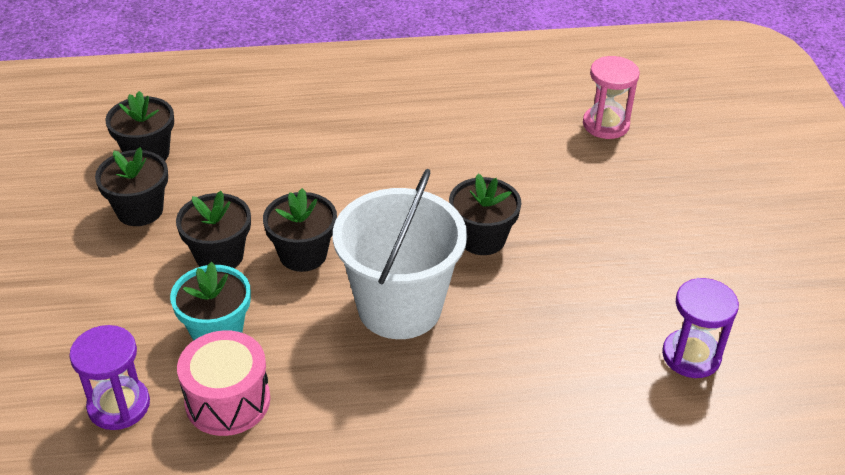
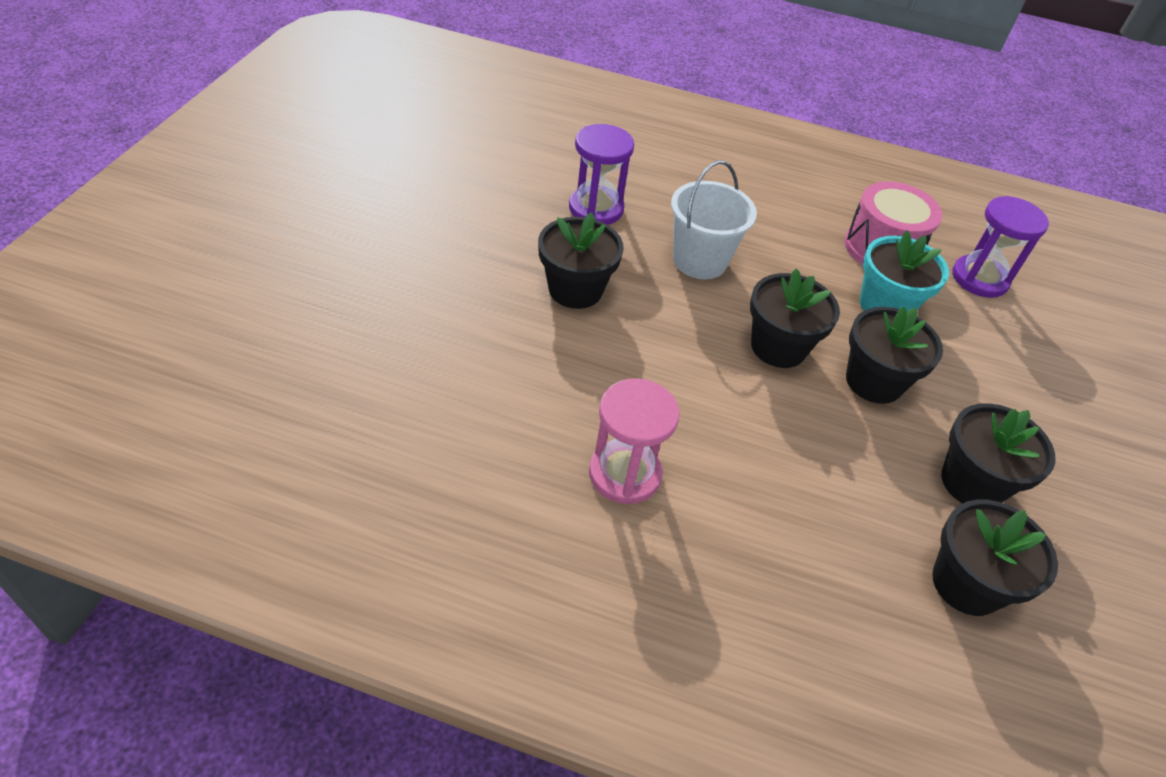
camera: 160 degrees left, 5 degrees up
(399, 307) = (699, 261): white bucket -> white bucket, size x0.63
(605, 124) = (297, 365): pink hourglass -> pink hourglass (624, 474)
(691, 356) = (477, 140): purple hourglass -> purple hourglass (596, 208)

